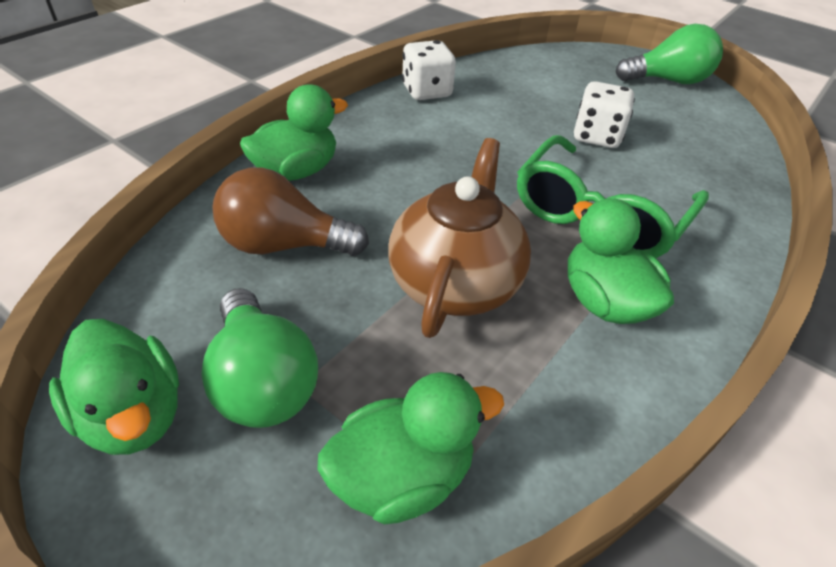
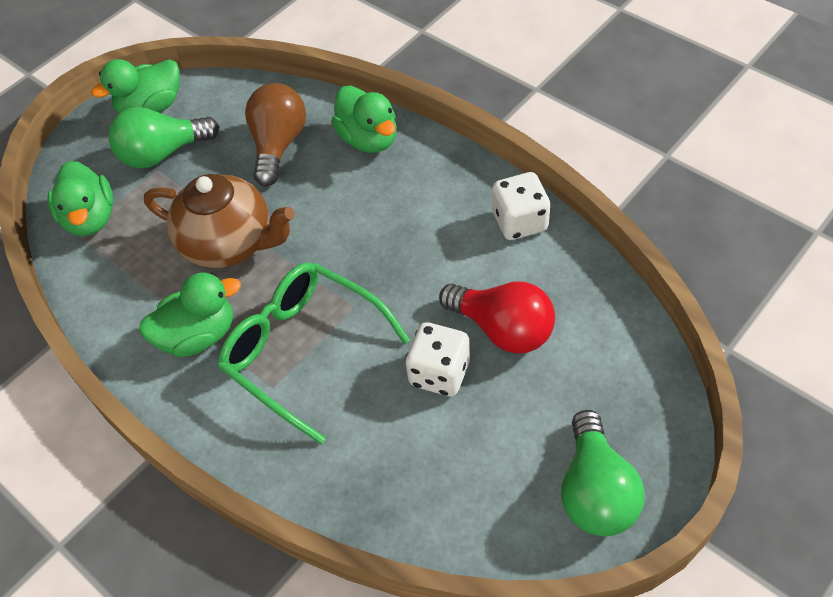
camera: 100 degrees right, 10 degrees up
(543, 106) = (503, 329): none -> red light bulb

